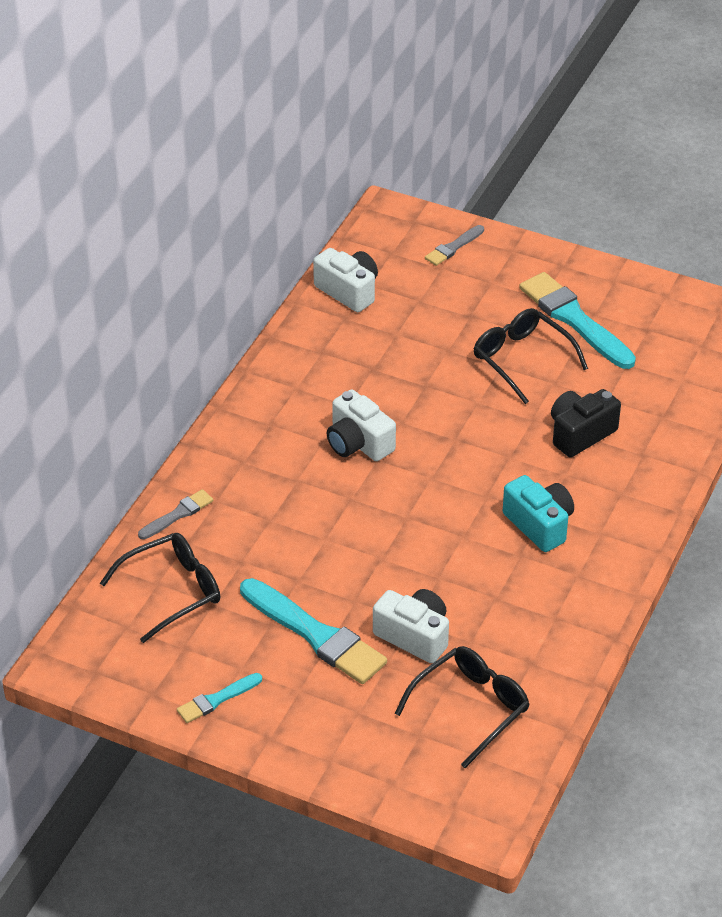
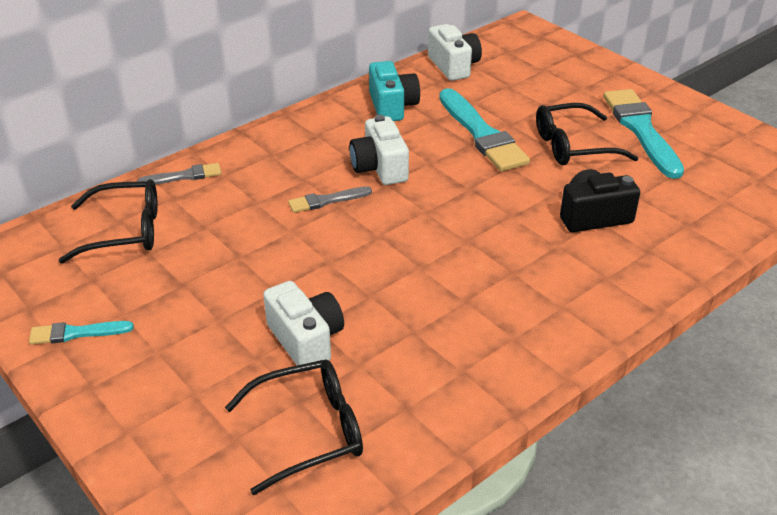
camera: 25 degrees right, 5 degrees down
(315, 635) = (214, 307): turquoise brush -> turquoise brush (482, 134)
(453, 247) = (563, 59): grey brush -> grey brush (326, 201)
(522, 359) = (573, 146): black glasses -> black glasses turned 90 degrees counterclockwise
(539, 525) = (503, 280): turquoise camera -> turquoise camera (392, 106)

